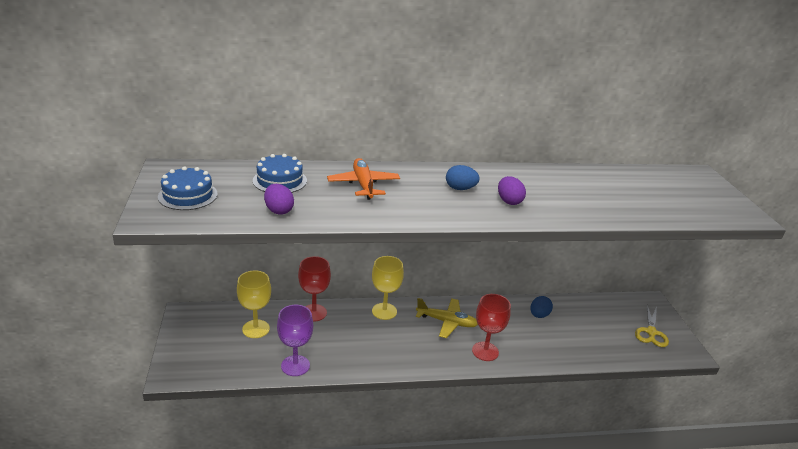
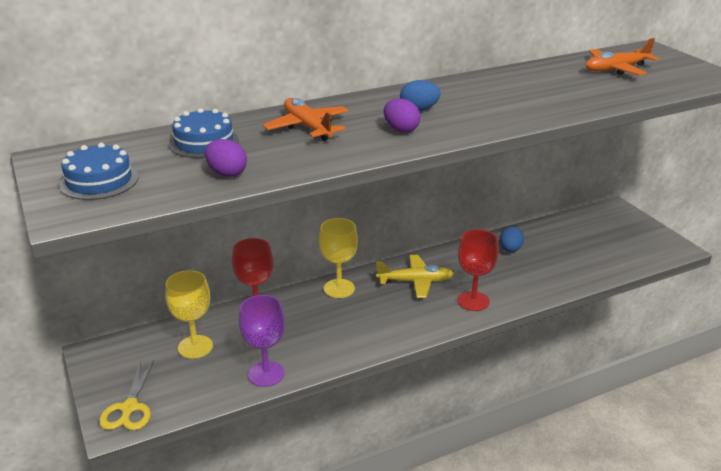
camera: 15 degrees left, 0 degrees up
(509, 201) = (480, 111): purple egg -> purple egg (401, 130)
(651, 332) = (631, 238): yellow scissors -> yellow scissors (129, 408)
(655, 187) = (616, 69): none -> orange plane

